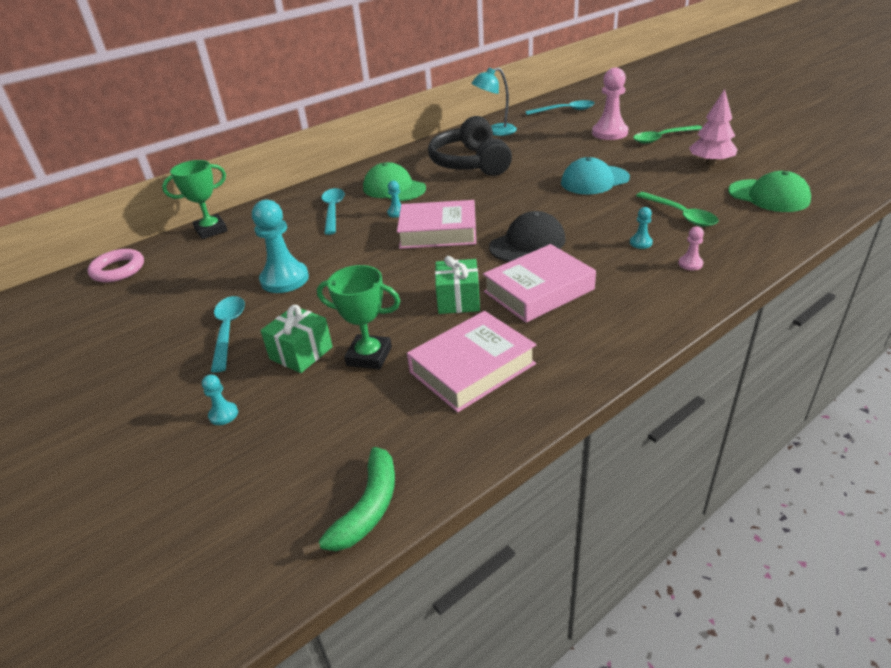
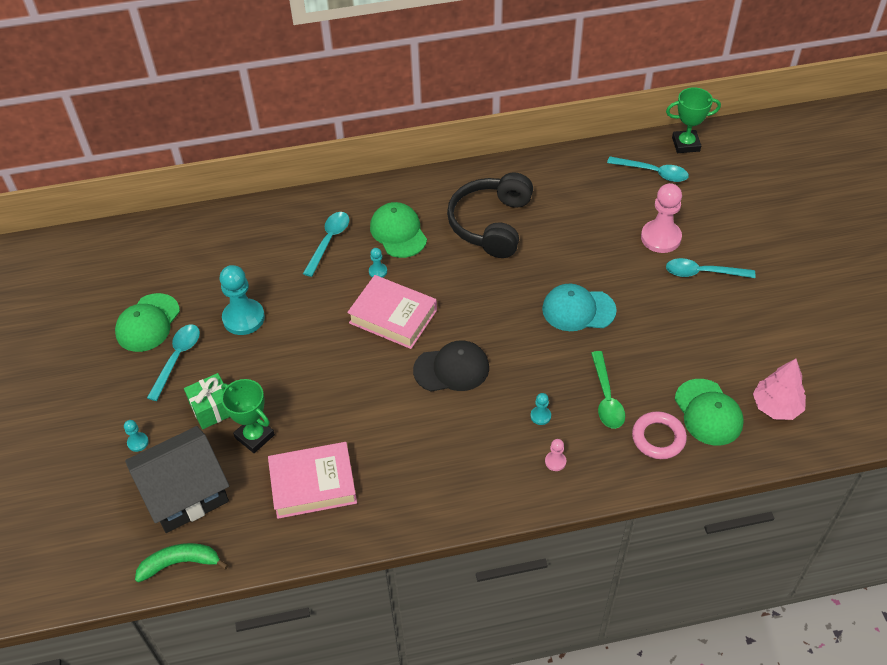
camera: 25 degrees right, 15 degrees up
(118, 270) = (132, 242): pink ring -> pink ring (658, 438)
(173, 317) = (148, 323): none -> green cap
(211, 230) = (220, 221): green trophy -> green trophy (685, 144)
(321, 436) = (185, 493): none -> black house
(367, 509) = (180, 563): green banana -> green banana turned 150 degrees counterclockwise
(458, 300) = (351, 410): green gift -> none
(495, 131) = (554, 179): turquoise lamp -> none
(538, 291) = (416, 430): pink book -> none
(662, 138) = (702, 273): green spoon -> turquoise spoon
(710, 162) = (708, 336): pink tree -> pink tree (776, 406)

